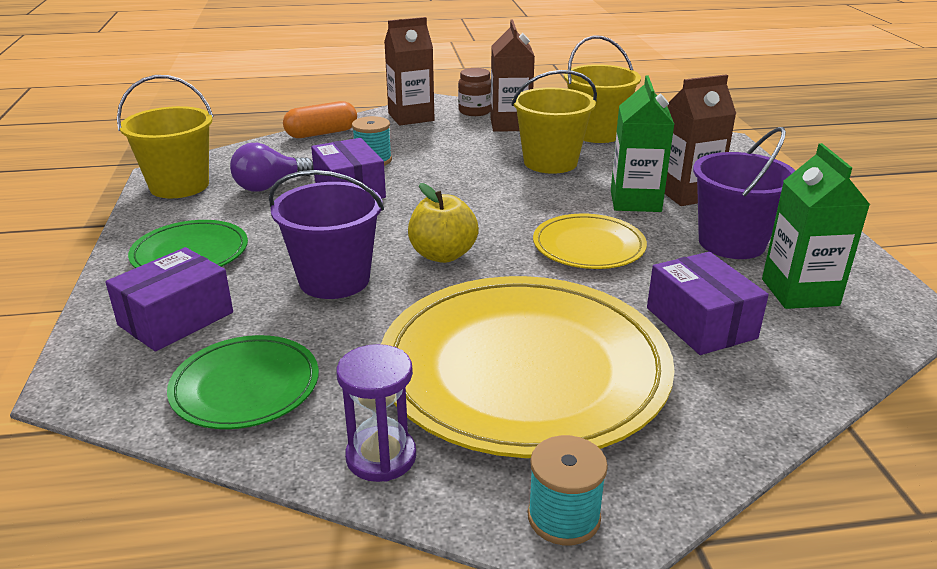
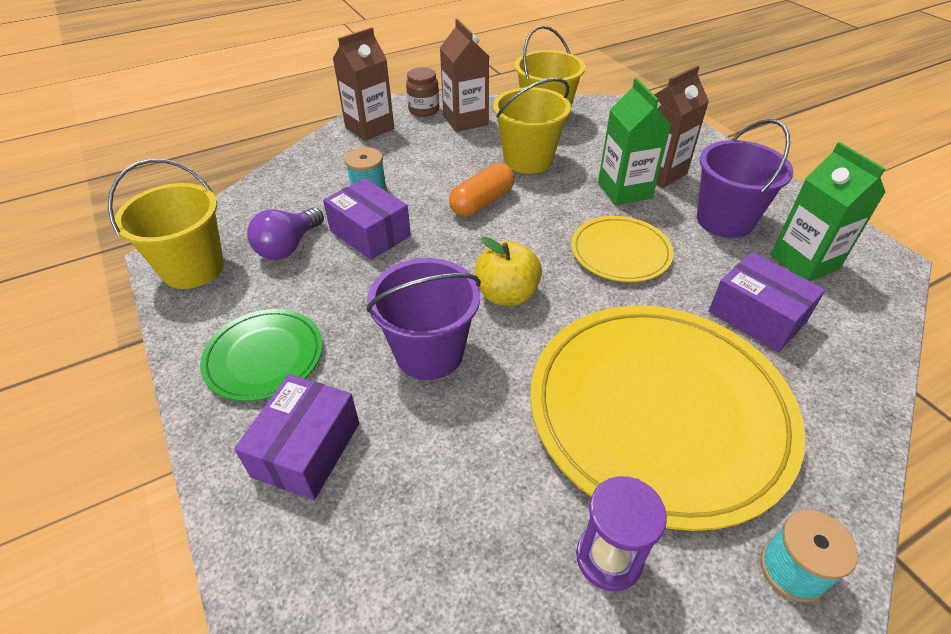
camera: 20 degrees left, 15 degrees up
(245, 386) = (433, 515): green plate -> none
(322, 133) = (296, 166): orange capsule -> orange capsule (482, 202)

